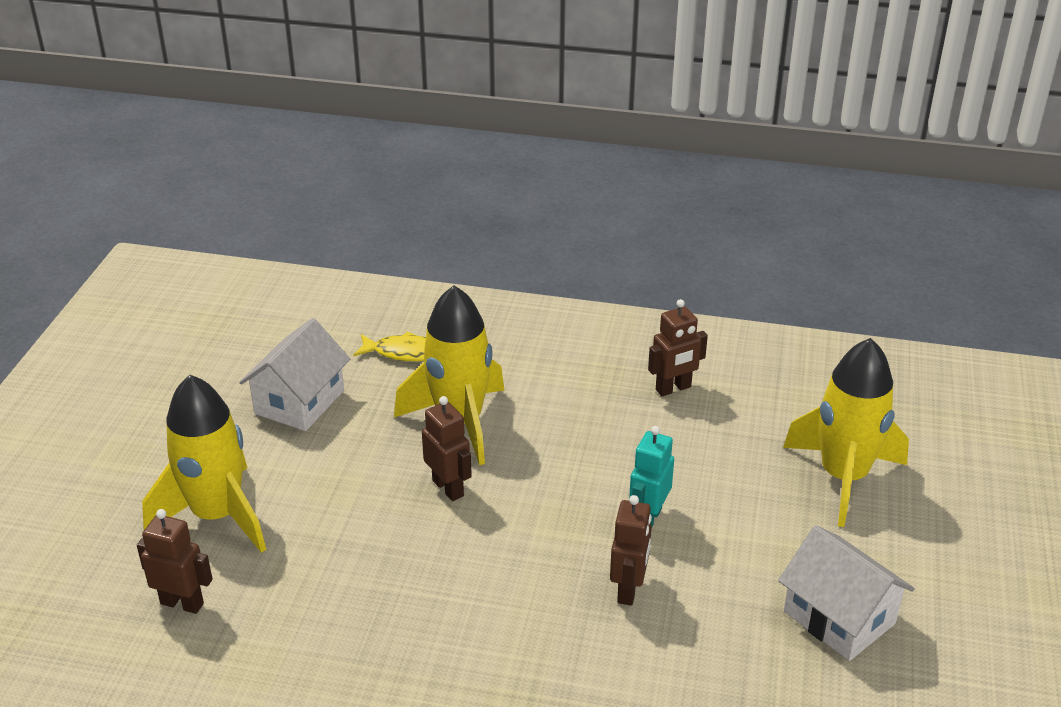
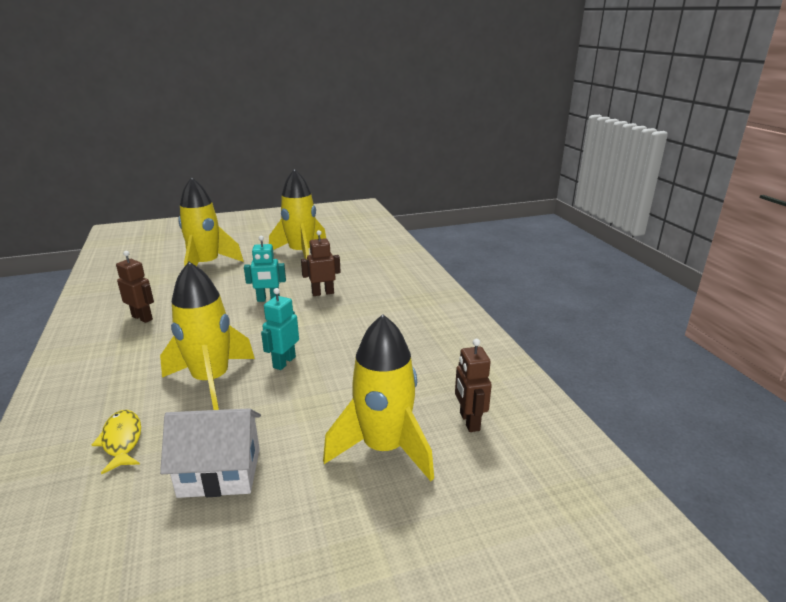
camera: 120 degrees left, 10 degrees down
(448, 488) = (284, 362): brown robot -> turquoise robot
(839, 617) = (301, 253): white house -> yellow rocket

